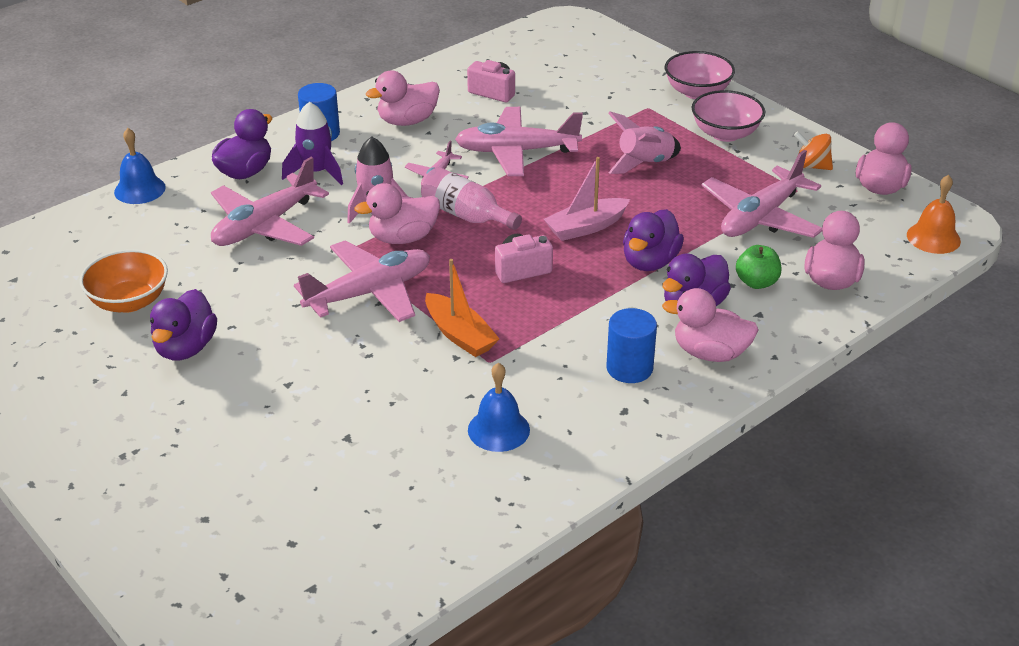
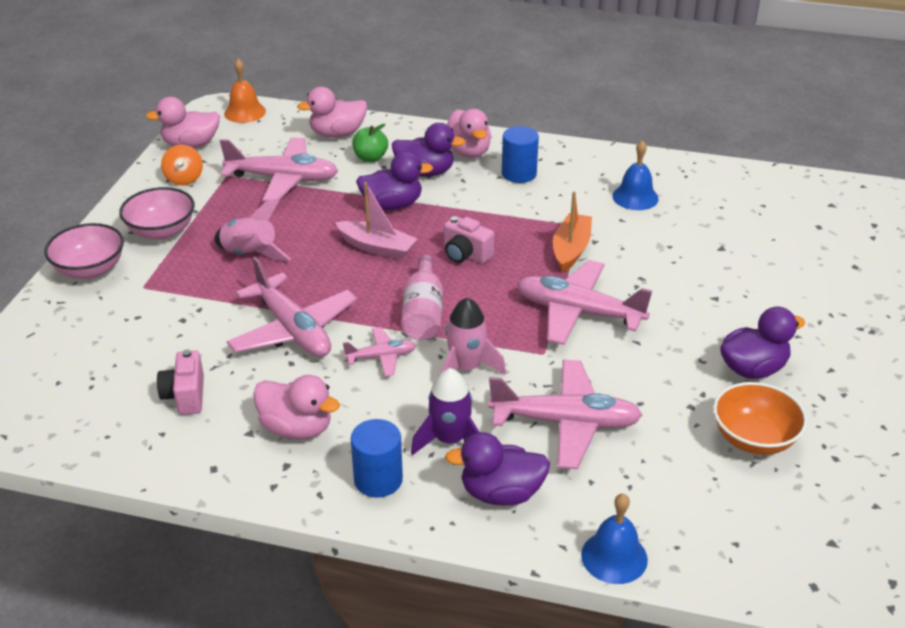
camera: 125 degrees left, 0 degrees up
(403, 238) = (492, 331): pink duck -> none

